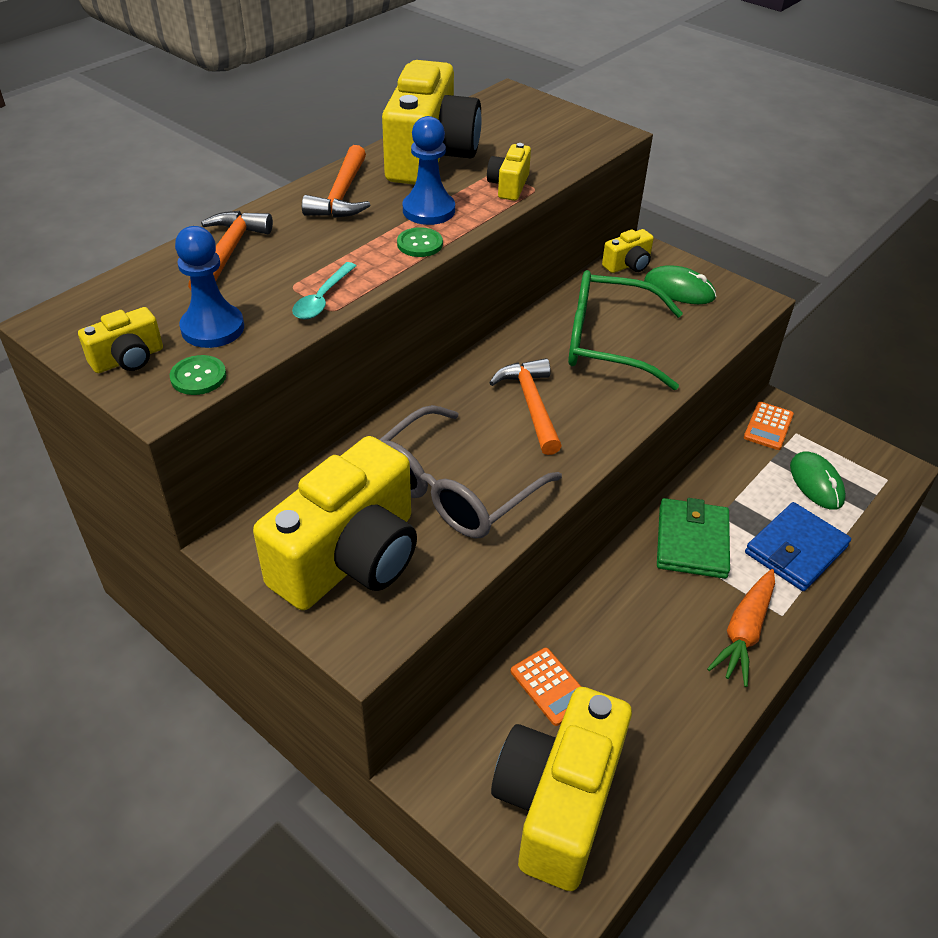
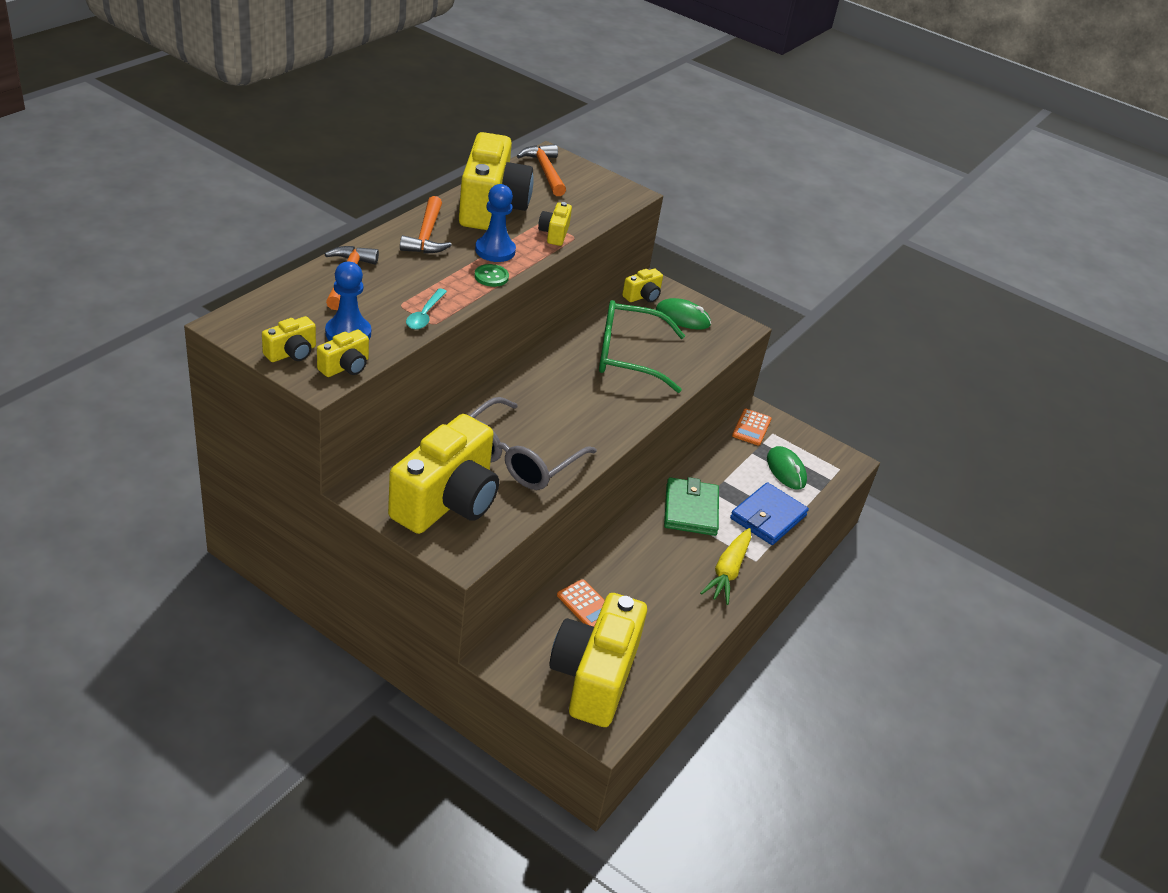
camera: 10 degrees left, 5 degrees down
(198, 377) = (345, 367): green button -> yellow camera
(531, 405) = (571, 400): orange hammer -> orange hammer (545, 171)
(744, 632) = (728, 571): orange carrot -> yellow carrot

